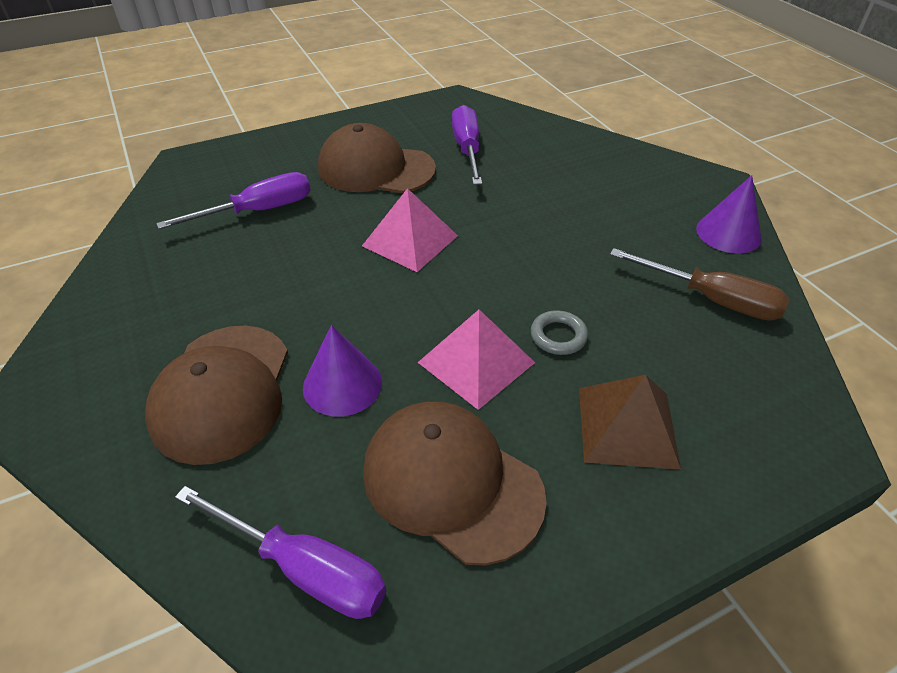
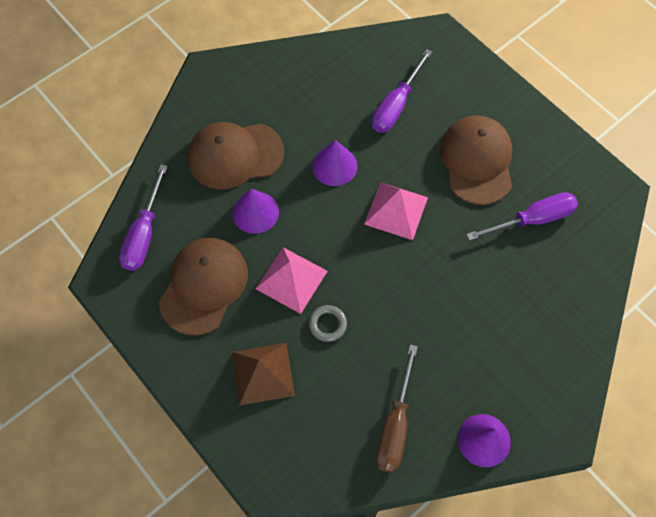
camera: 75 degrees right, 20 degrees up
(258, 211) = (396, 105): purple screwdriver -> purple screwdriver turned 75 degrees clockwise
(312, 282) = (334, 166): none -> purple cone

